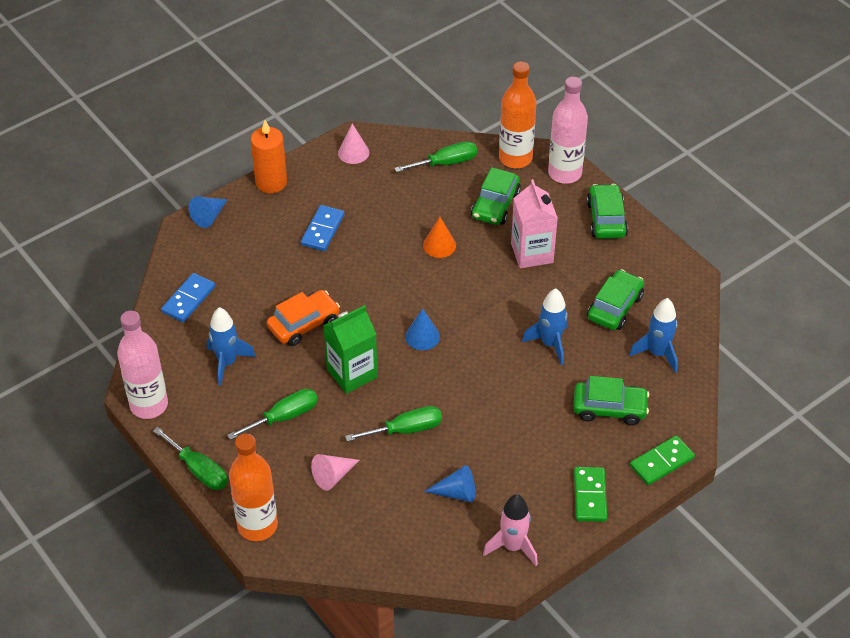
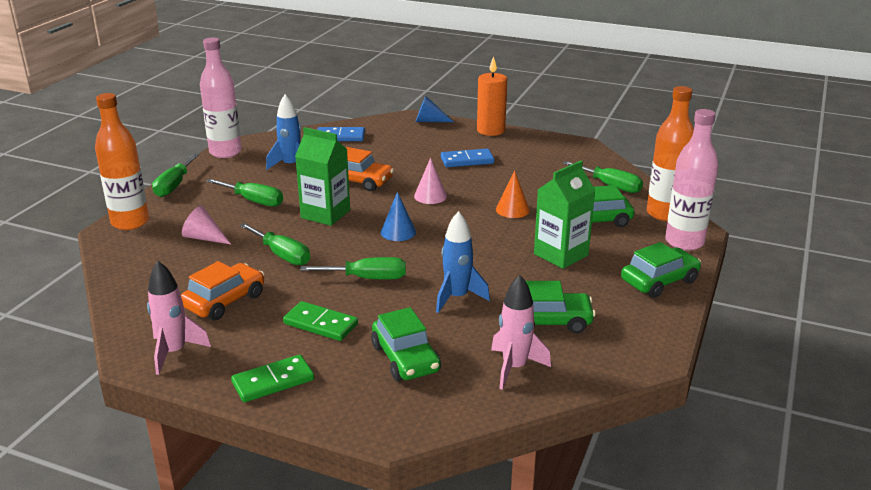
camera: 60 degrees right, 20 degrees down
(353, 152) = (565, 148): pink cone -> pink cone (430, 196)
(456, 493) = (224, 301): blue cone -> orange car
(484, 387) = (367, 278): none -> green screwdriver
(532, 253) = (561, 254): pink carton -> green carton
(657, 353) = (514, 368): blue rocket -> pink rocket
(661, 462) = (358, 418): green domino -> green domino (320, 324)

